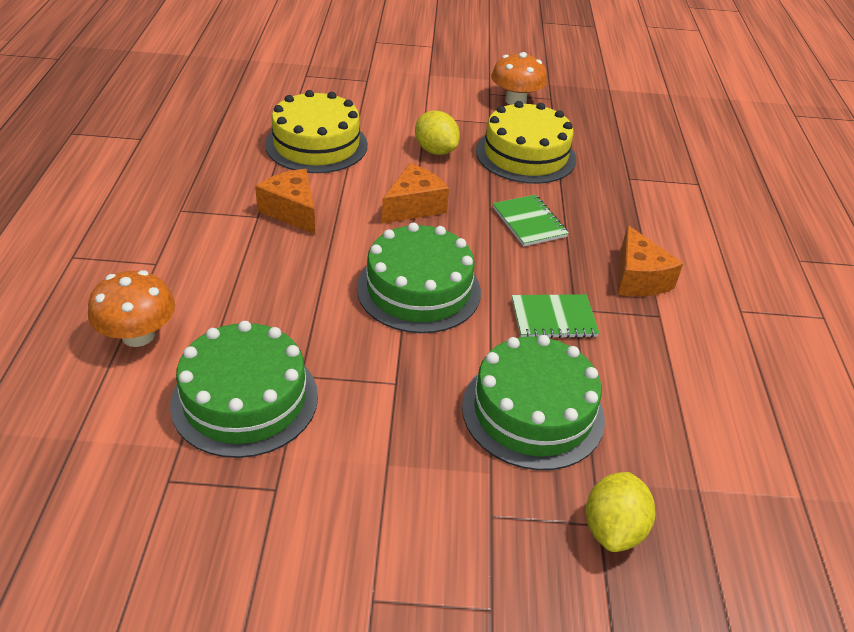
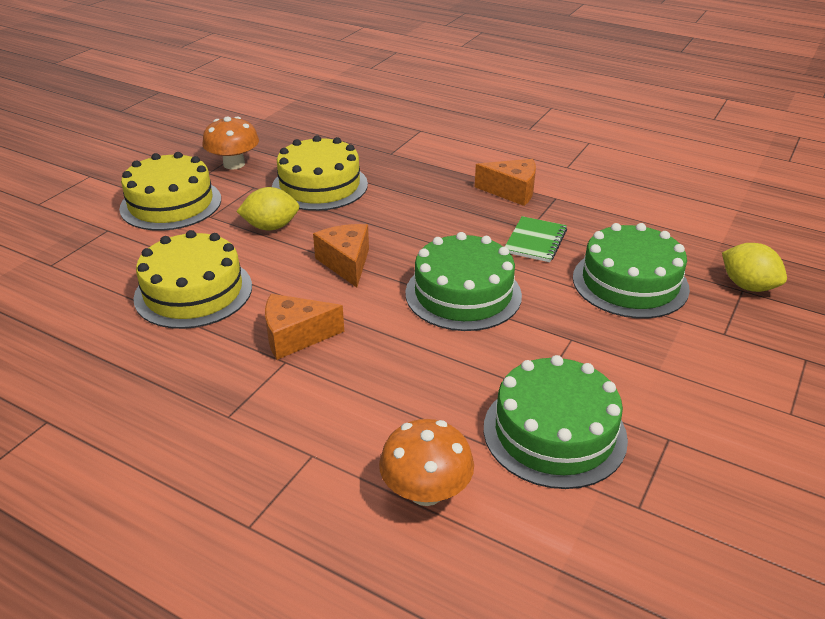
camera: 60 degrees left, 5 degrees down
(426, 93) = (171, 204): none -> yellow cake
(529, 222) = (412, 214): green notebook -> none

